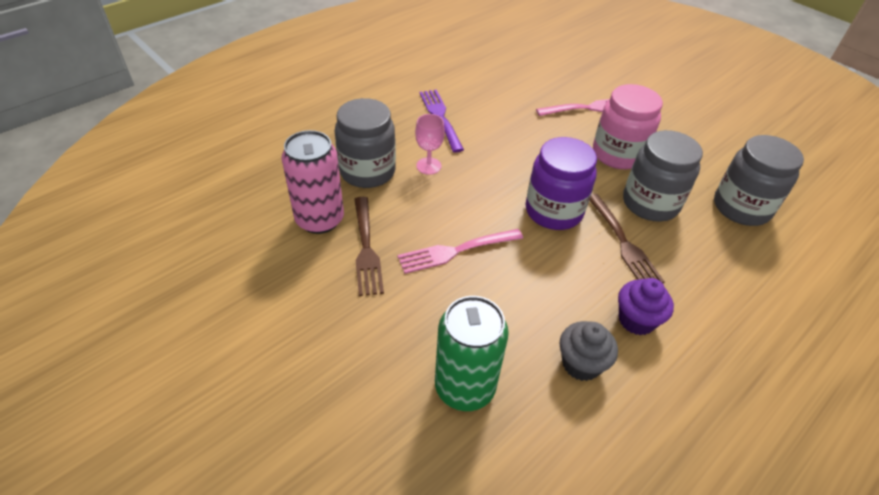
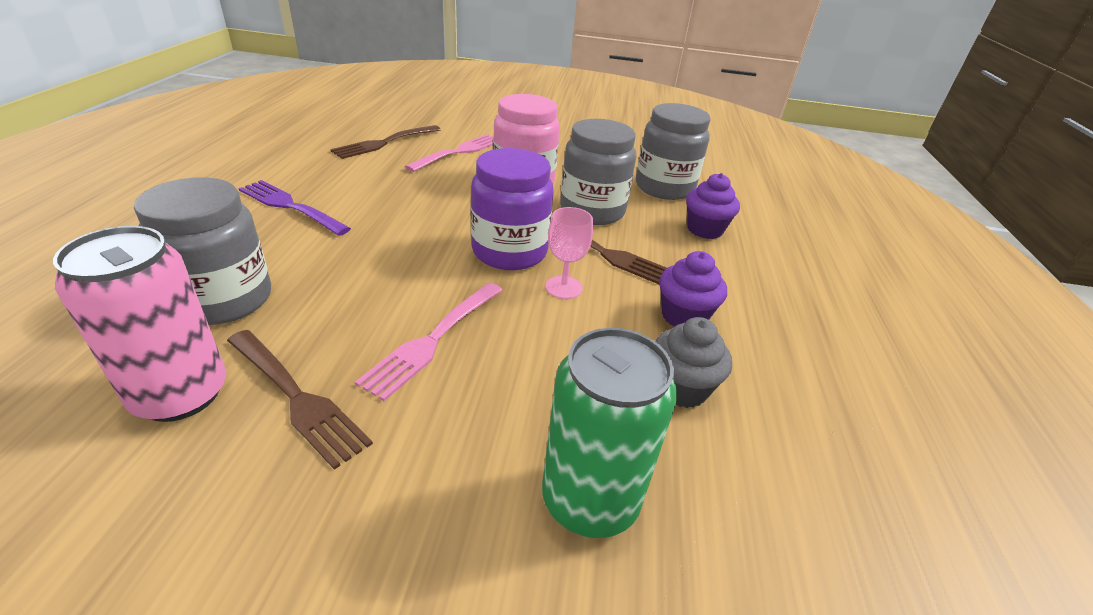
camera: 40 degrees left, 10 degrees down
(428, 166) = (315, 261): pink goblet -> pink goblet (563, 287)
(539, 81) = (385, 142): none -> brown fork
(736, 262) = (704, 229): none -> purple cupcake

